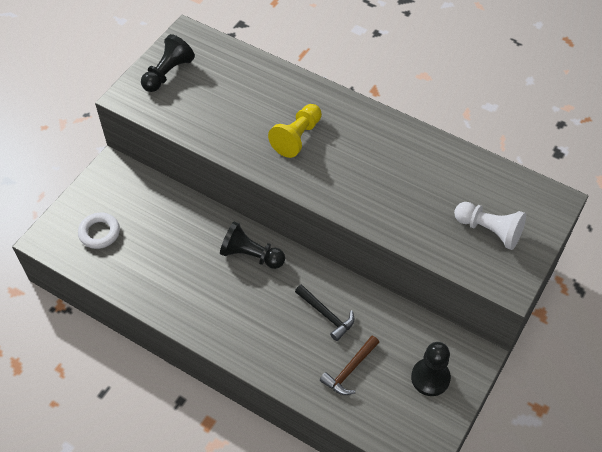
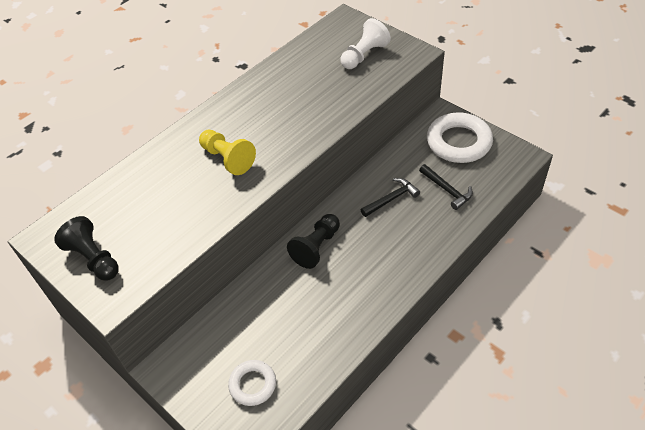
camera: 75 degrees left, 5 degrees down
(349, 370) = (447, 190): brown hammer -> black hammer
(430, 378) = (458, 142): black pawn -> white ring

